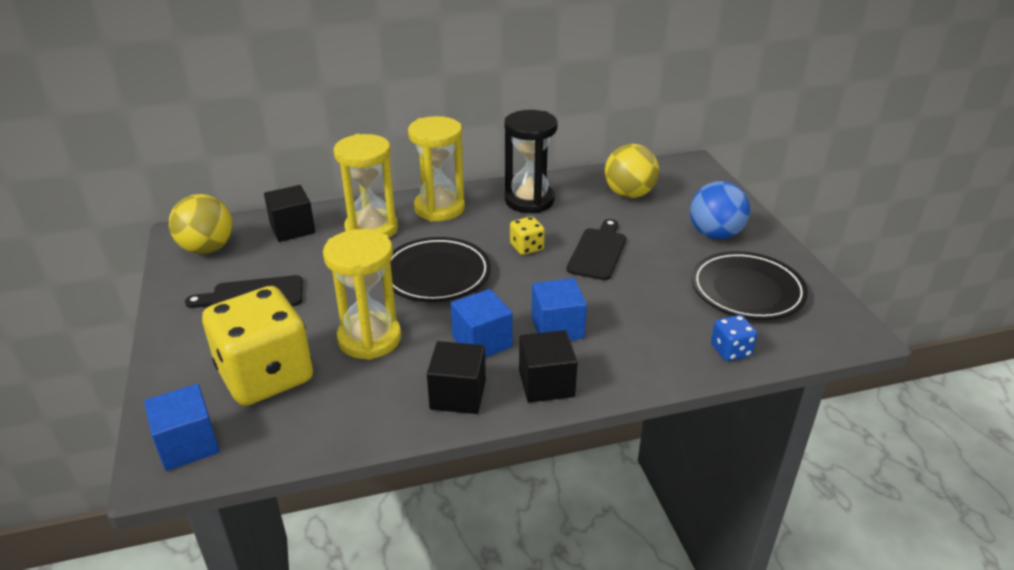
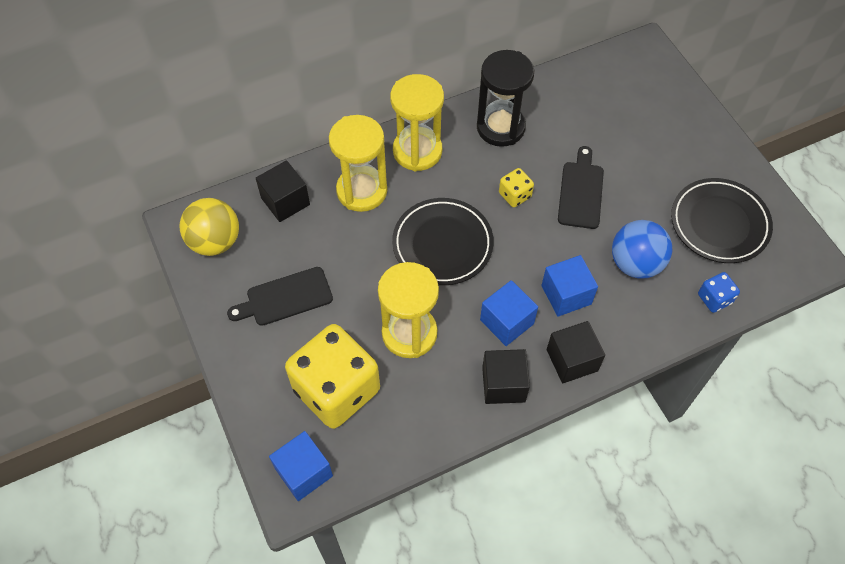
camera: 10 degrees left, 25 degrees up
(629, 194) = (593, 104): yellow ball -> none
(715, 234) = (682, 152): blue ball -> blue ball (635, 263)

